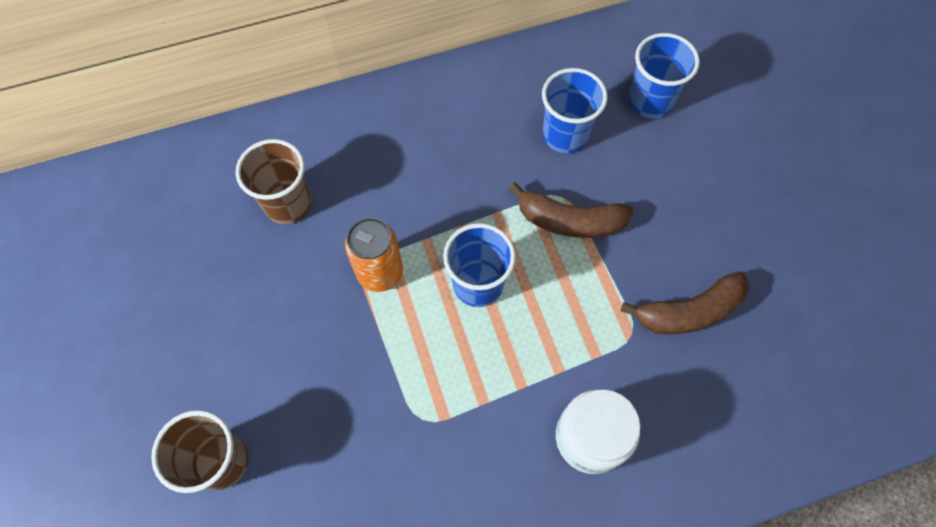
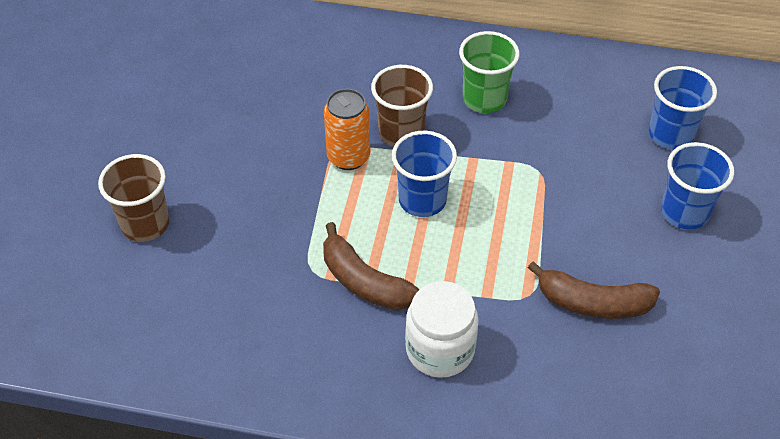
camera: 30 degrees right, 15 degrees down
(288, 203) = (309, 80): brown cup -> brown cup (401, 133)
(468, 143) = (484, 99): none -> green cup
(565, 135) = (573, 127): blue cup -> blue cup (684, 212)
(569, 221) = (532, 190): brown banana -> brown banana (364, 281)

